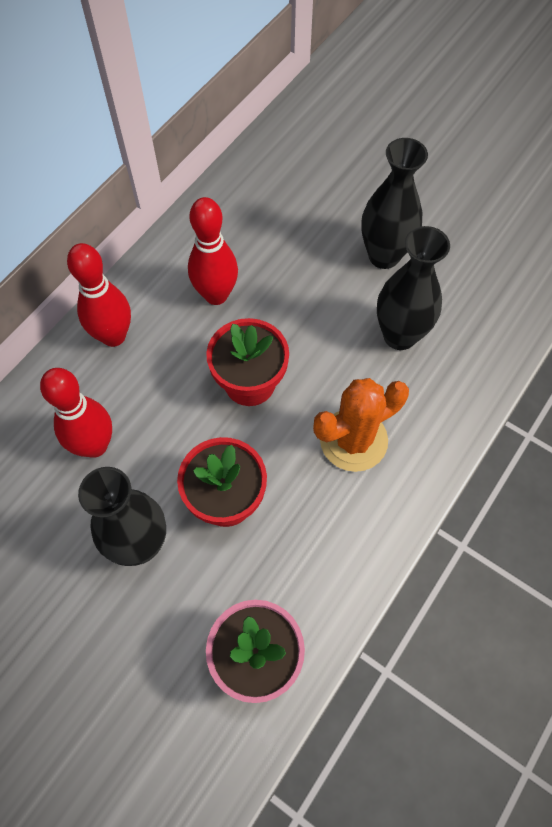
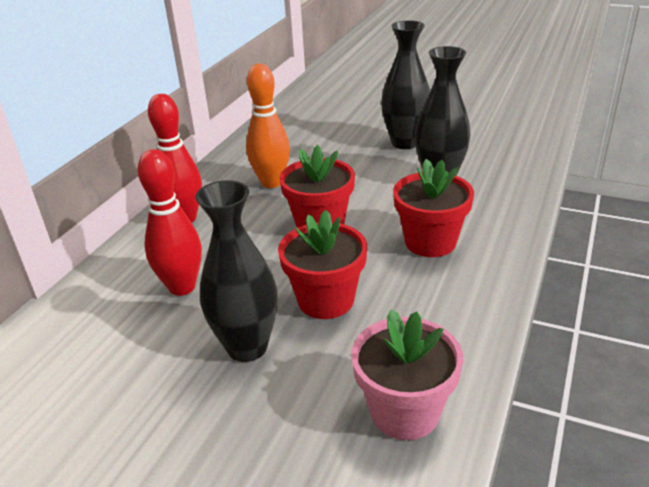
camera: 10 degrees left, 30 degrees down
(216, 295) = (271, 182): red bowling pin -> orange bowling pin
(353, 440) = (430, 242): orange cactus -> red flower pot

